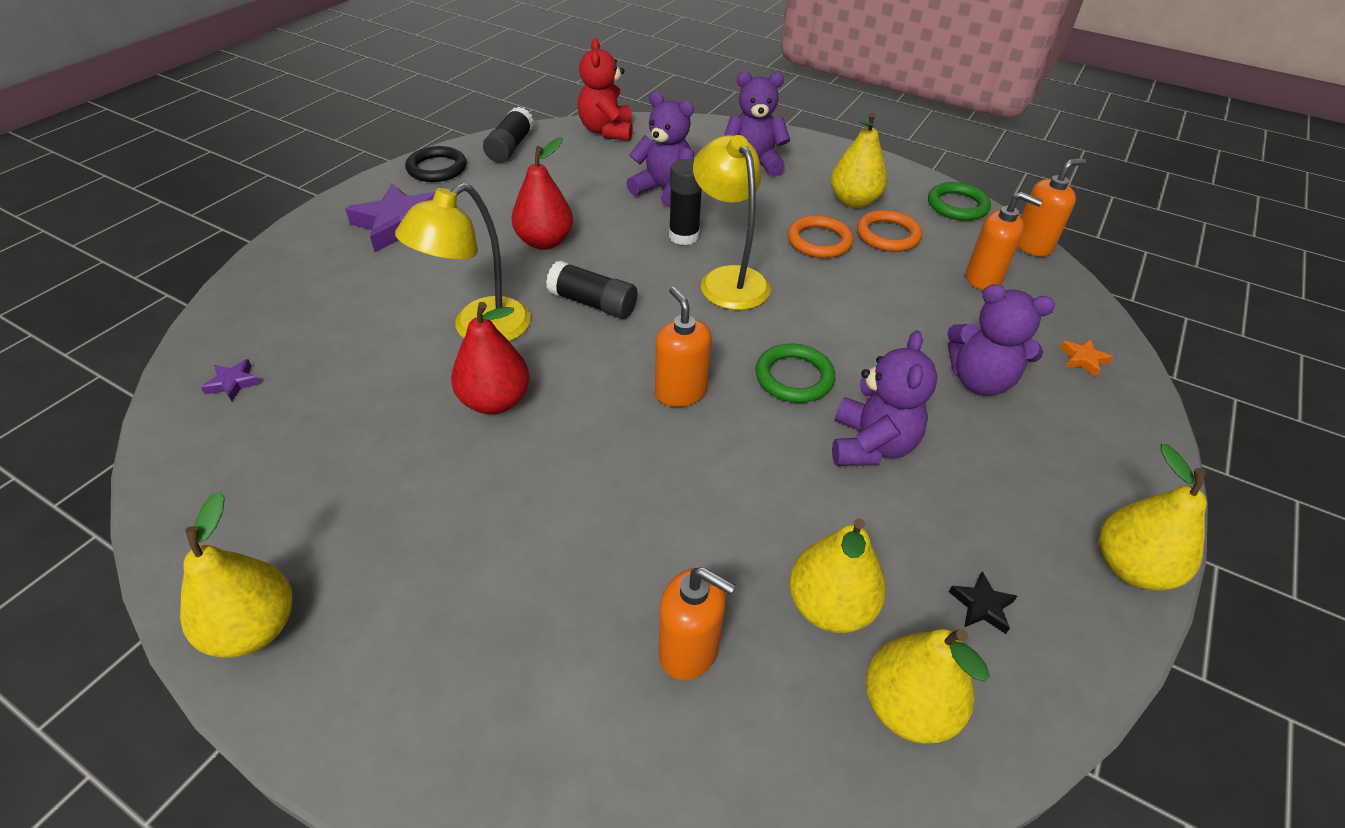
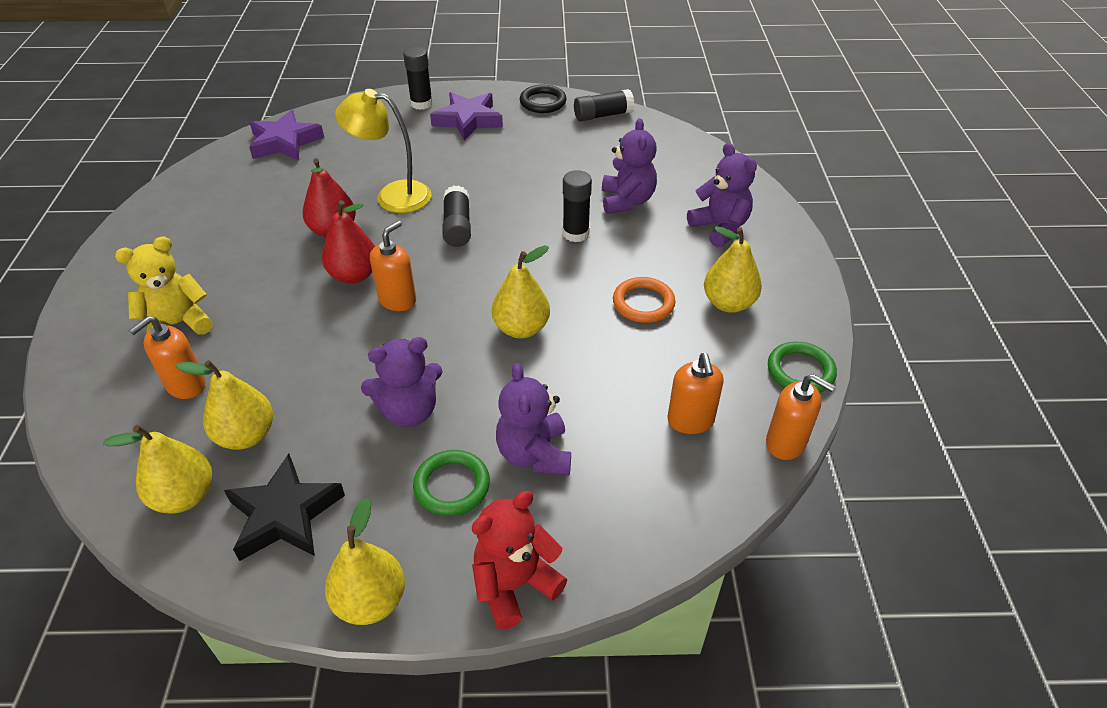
camera: 60 degrees right, 0 degrees up
(233, 383) = (285, 142): purple star -> purple star, size x2.33
(254, 628) = (134, 233): yellow pear -> yellow pear (521, 328)
(317, 243) = (421, 104): none -> black glue stick
(544, 242) = (505, 179): red pear -> red pear (354, 275)
(547, 625) = (178, 324): none -> yellow teddy bear
(606, 131) = (677, 143): red teddy bear -> red teddy bear (514, 585)
(689, 650) = (185, 385): orange soap dispenser -> orange soap dispenser turned 45 degrees clockwise
(728, 279) = (542, 275): yellow lamp -> none
(794, 377) = (454, 347): green ring -> green ring (452, 486)
(888, 235) = (696, 340): orange ring -> none
(981, 606) = (285, 514): black star -> black star, size x2.33
(1083, 360) = (624, 520): orange star -> none

